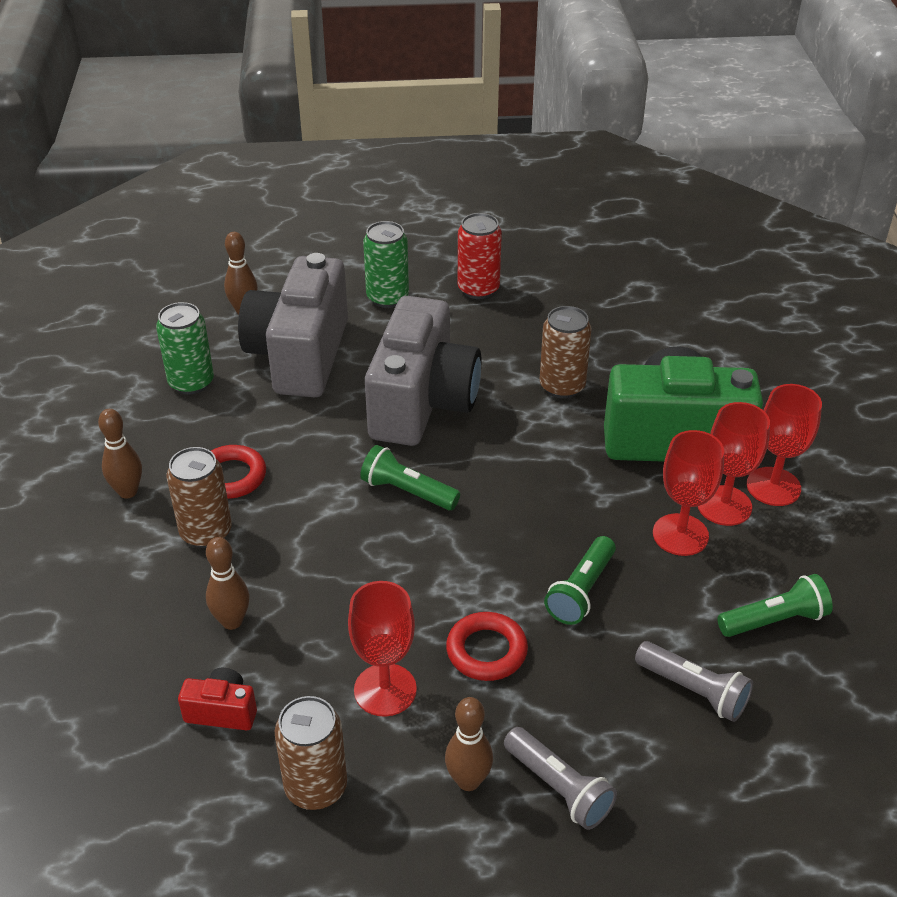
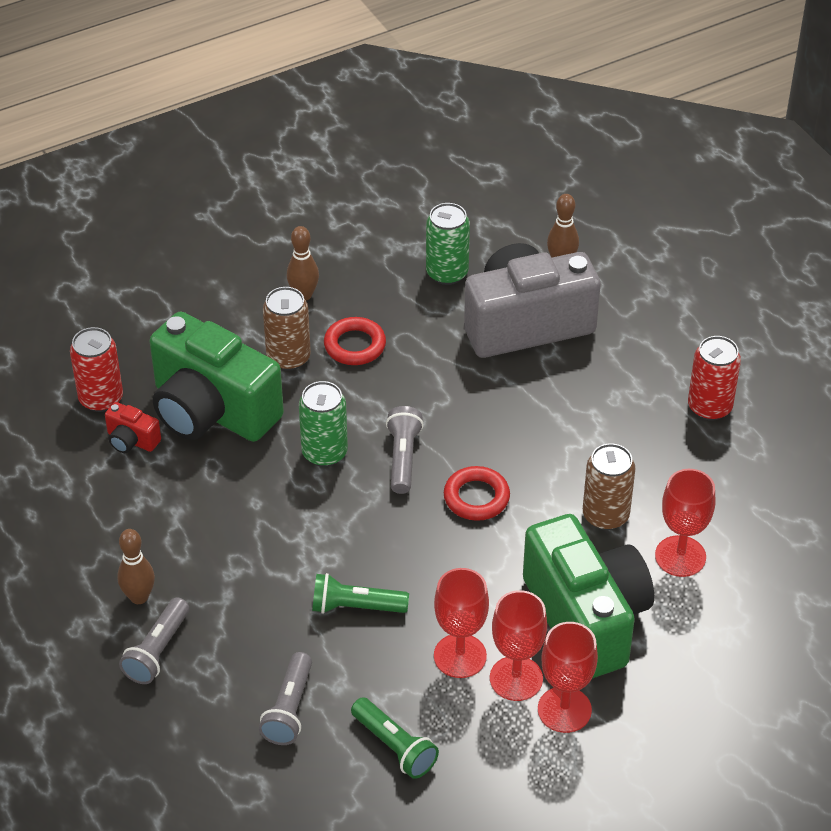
camera: 65 degrees right, 5 degrees up
(132, 721) = (101, 398): none -> red can
(222, 711) = (131, 440): red camera -> red camera turned 135 degrees clockwise
(232, 621) = (212, 410): brown bowling pin -> green camera
(316, 787) = (95, 516): brown can -> none
(385, 690) = (194, 521): red goblet -> red goblet (680, 556)
(387, 297) = (649, 348): green can -> green can (324, 453)
(407, 491) = (403, 457): green flashlight -> grey flashlight
(422, 403) = (518, 427): grey camera -> none
(486, 651) = (261, 567): red ring -> red ring (476, 497)

